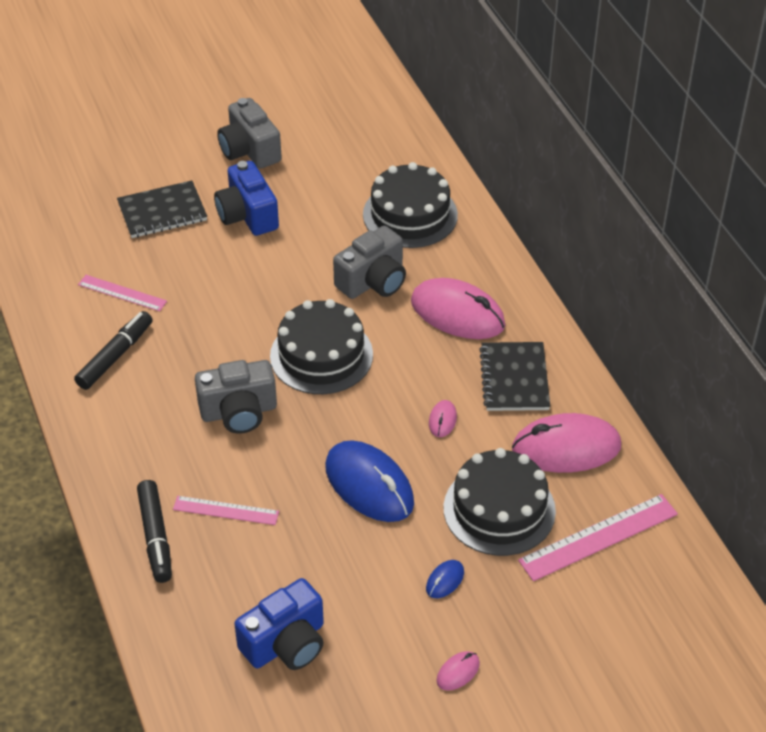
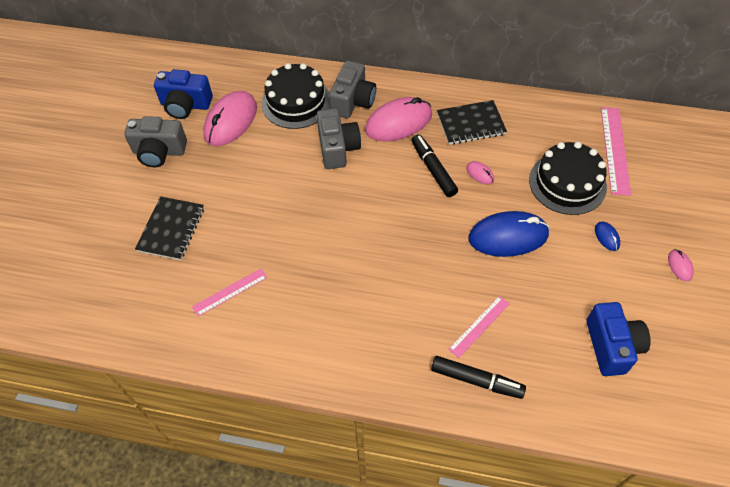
camera: 55 degrees left, 10 degrees up
(115, 356) = (289, 326): black marker -> black marker (433, 169)
(239, 412) = (397, 276): grey camera -> grey camera (353, 101)
(247, 215) = (220, 183): blue camera -> blue camera (185, 105)
(321, 355) = (380, 206): black cake -> none
(514, 378) = (471, 124): black notebook -> black notebook turned 45 degrees counterclockwise
(566, 448) = (540, 129): pink mouse -> pink mouse (230, 121)

